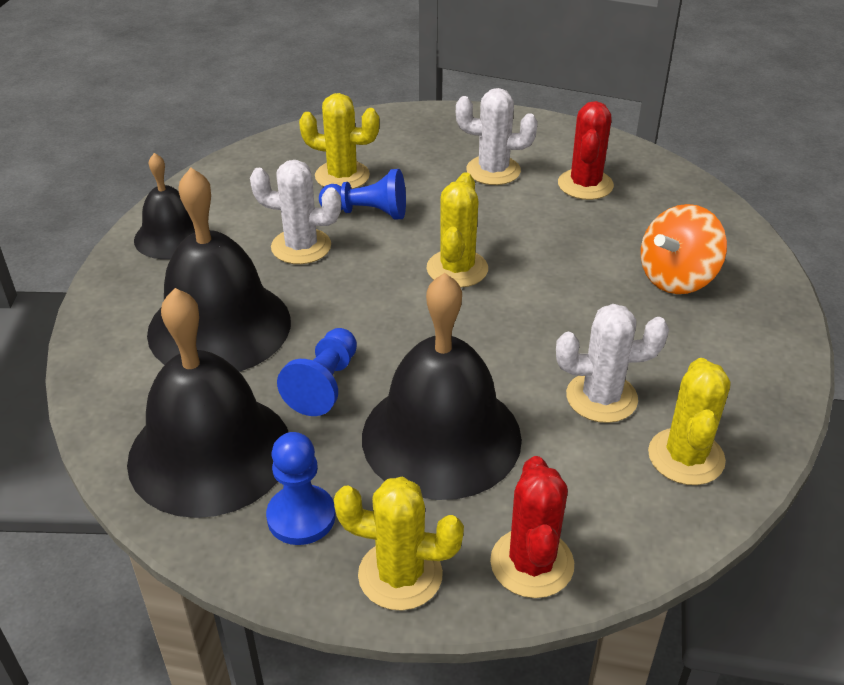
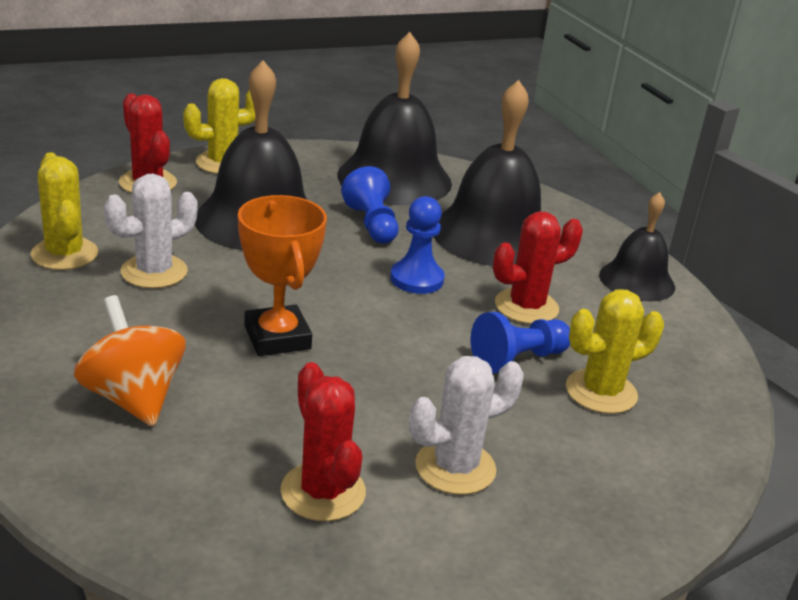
camera: 140 degrees right, 10 degrees down
(301, 247) = (526, 307): white cactus -> red cactus
(301, 517) = (304, 169): blue pawn -> blue pawn (417, 279)
(457, 269) = (368, 332): yellow cactus -> none
(534, 289) = (277, 337): none -> orange trophy
(677, 278) = (133, 397): orange spinning top -> orange spinning top turned 45 degrees counterclockwise

